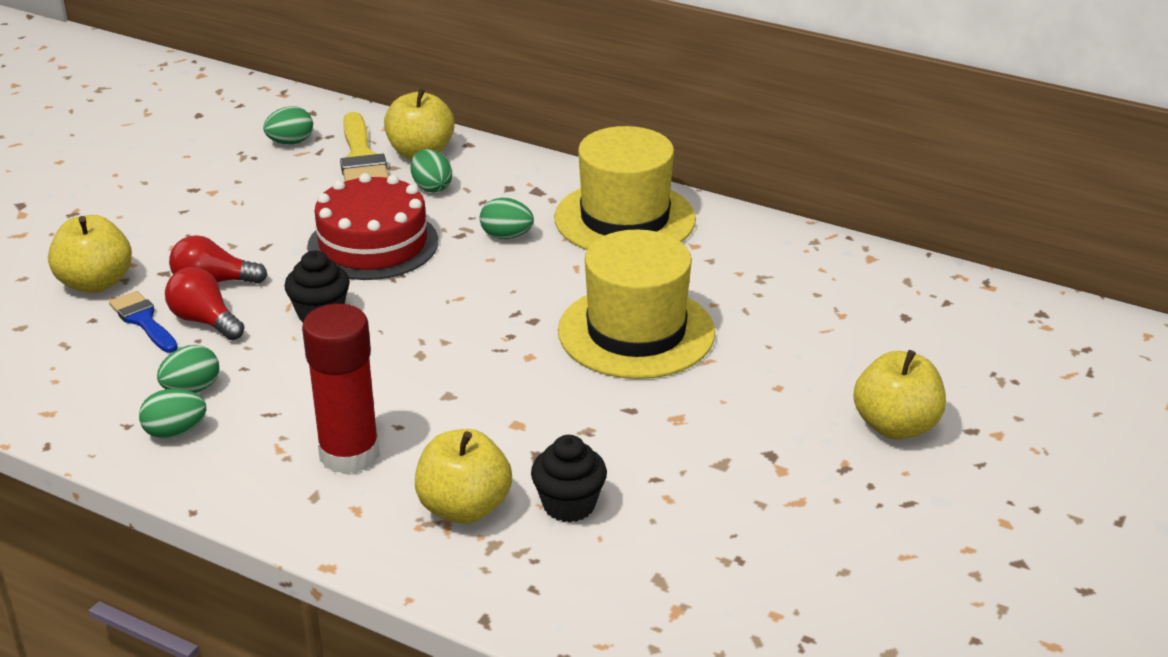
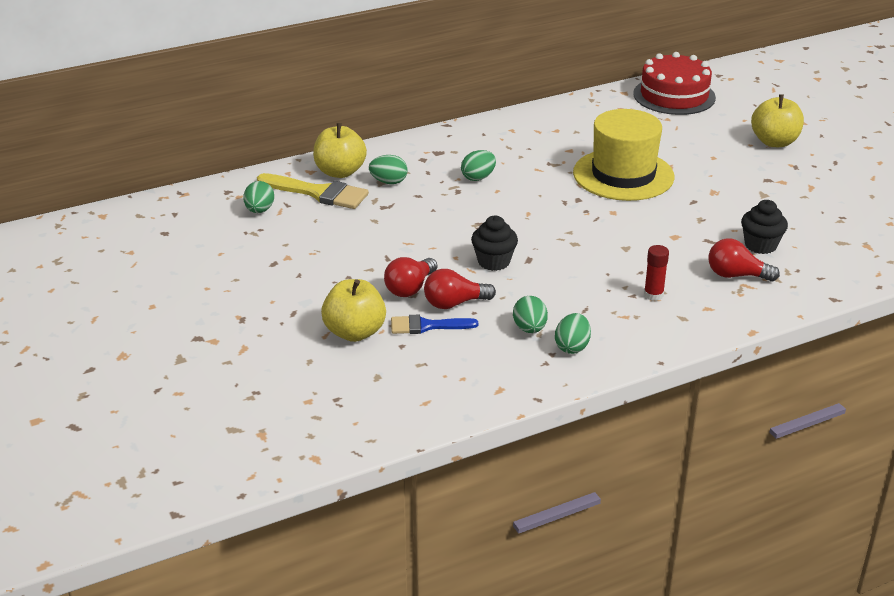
camera: 55 degrees left, 0 degrees up
(349, 454) = (653, 295): red glue stick -> red glue stick, size x0.49
(373, 244) = (432, 221): red cake -> red cake (674, 96)
(464, 508) = (736, 275): yellow apple -> red light bulb
(625, 219) = (504, 138): yellow hat -> none

